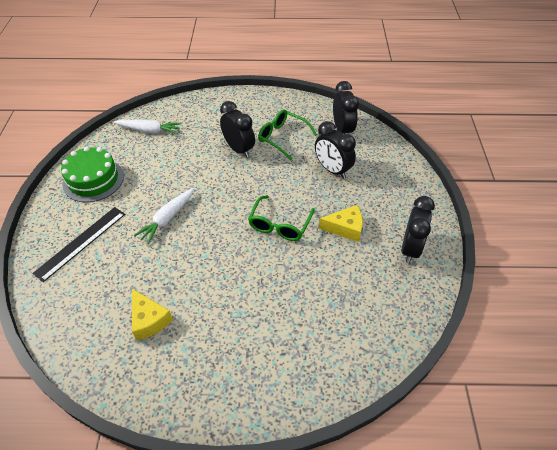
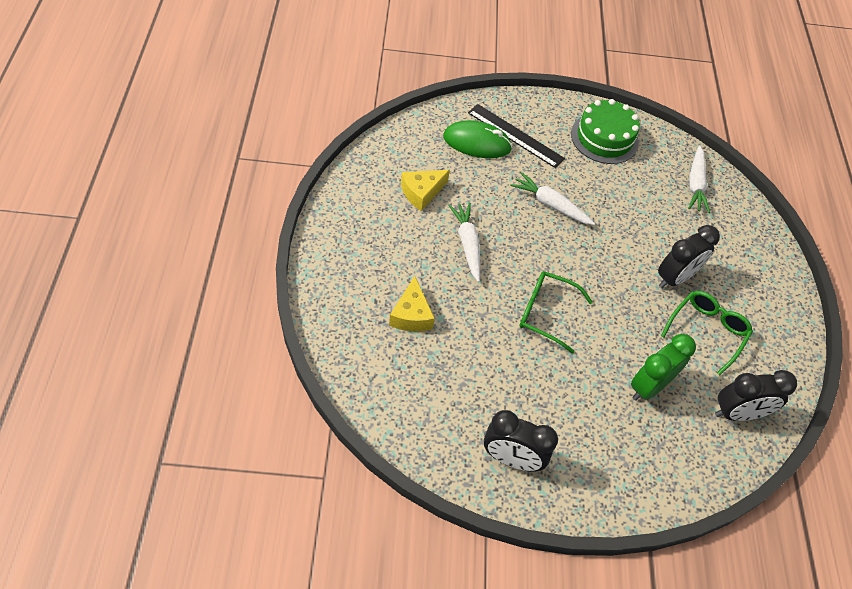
camera: 85 degrees right, 5 degrees up
(86, 273) = (477, 143): none -> green mouse
(212, 280) = (467, 244): none -> white carrot
(332, 170) = (649, 386): black clock -> green clock
(345, 228) = (543, 386): yellow cheese -> yellow cheese (411, 315)

